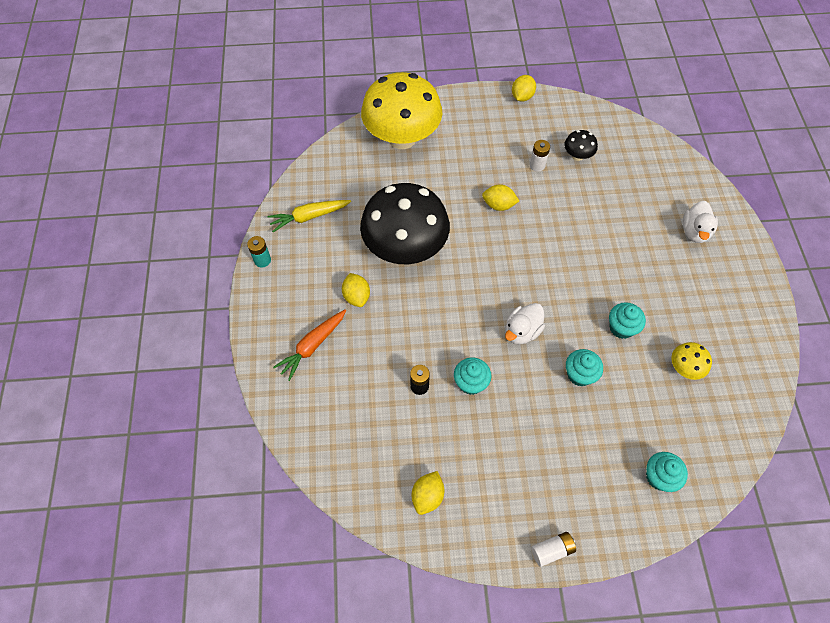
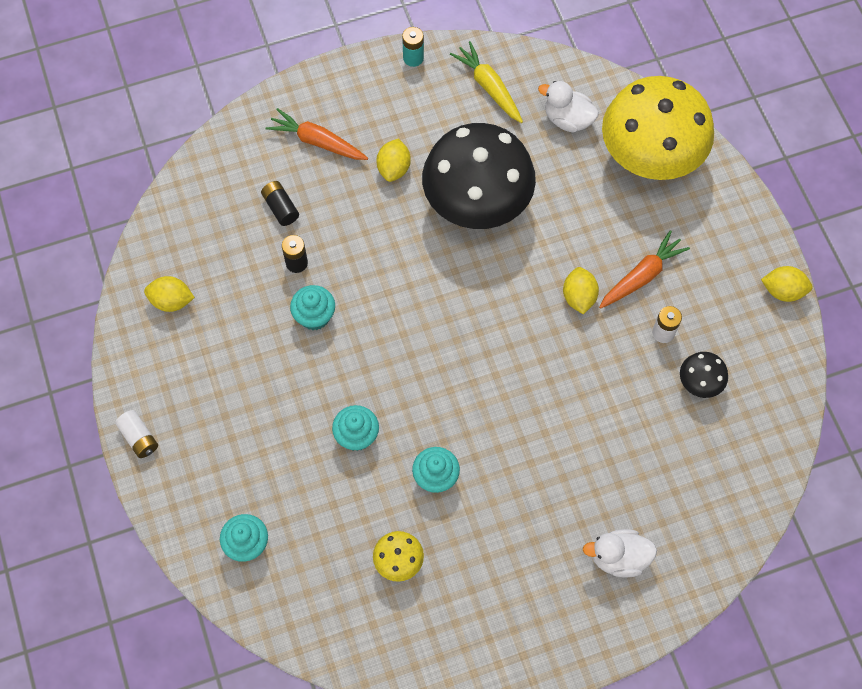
camera: 75 degrees right, 5 degrees up
(356, 296) = (394, 168): yellow lemon -> yellow lemon turned 45 degrees counterclockwise
(365, 387) = (281, 208): none -> black battery
(492, 166) = (641, 276): none -> orange carrot
(522, 331) = (397, 359): white duck -> white duck (567, 119)

